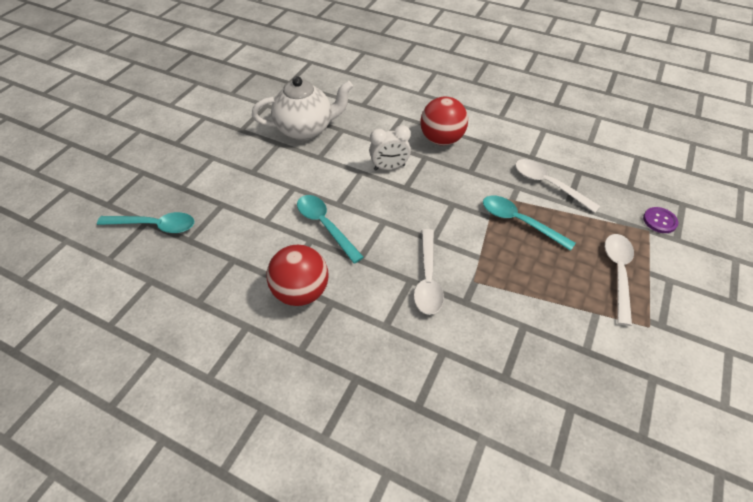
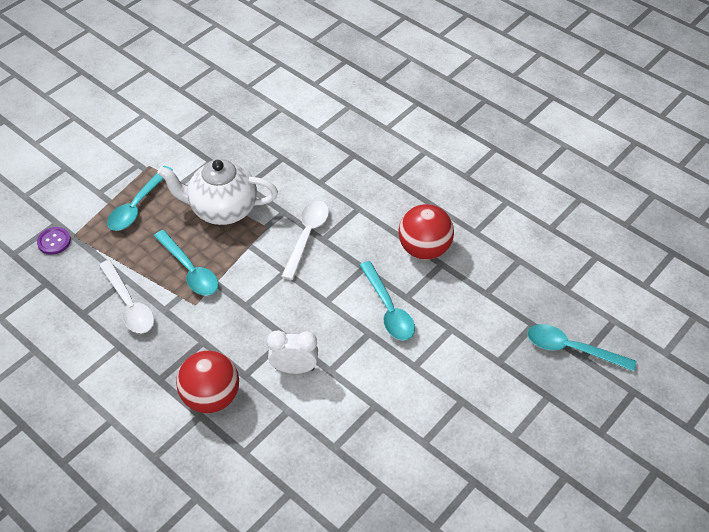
camera: 165 degrees left, 0 degrees up
(306, 129) = (383, 459): white teapot -> white teapot (223, 209)
(618, 273) = (137, 206): white spoon -> turquoise spoon

